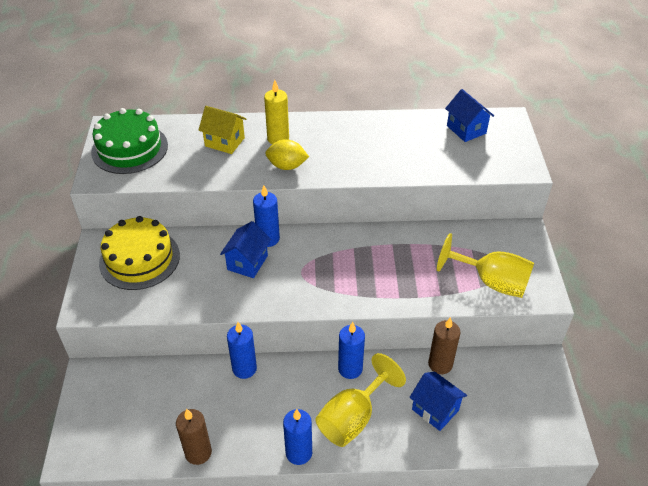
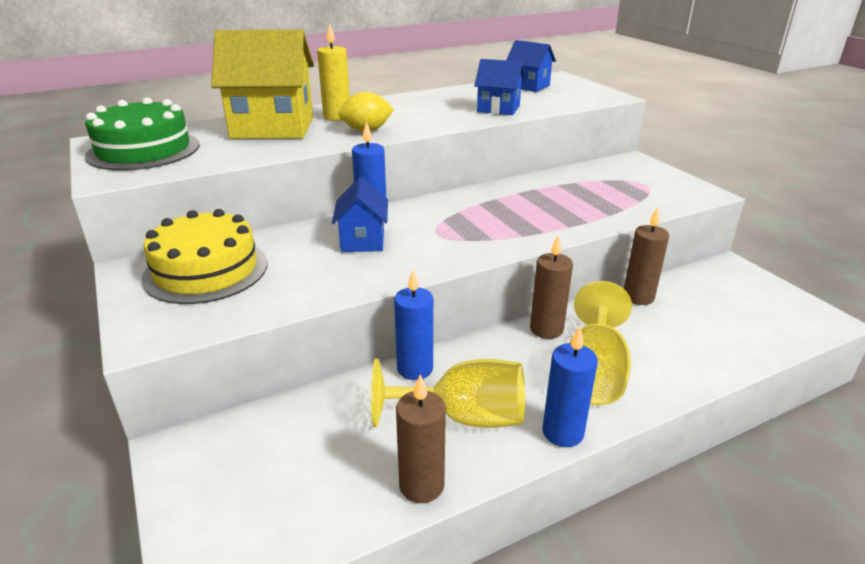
camera: 25 degrees left, 15 degrees down
(224, 142) = (273, 128): yellow house -> yellow house, size x1.80
(350, 369) = (546, 329): blue candle -> brown candle
(435, 409) = (675, 336): blue house -> blue house (498, 109)
(491, 282) = (646, 195): yellow goblet -> yellow goblet (464, 417)

